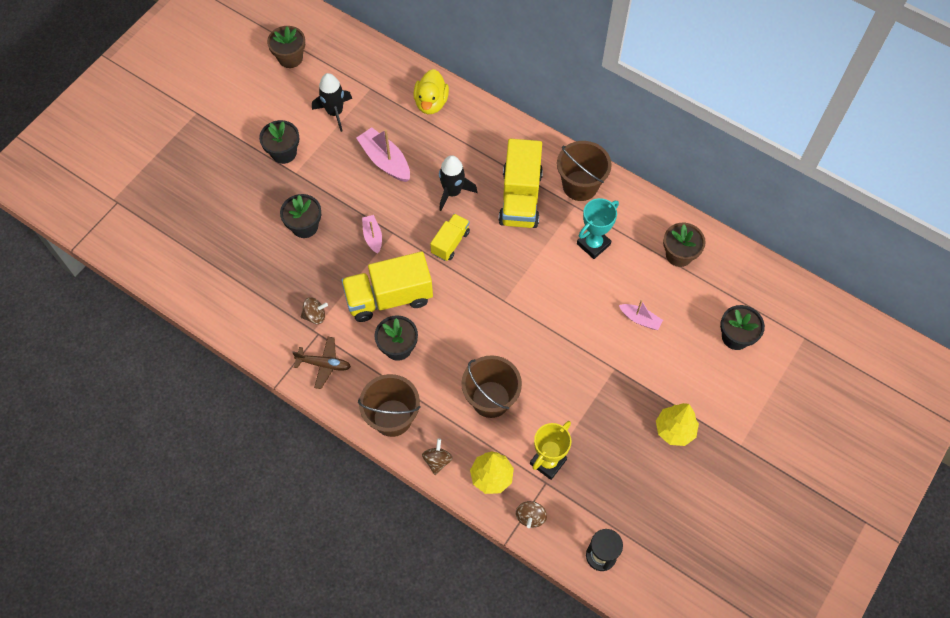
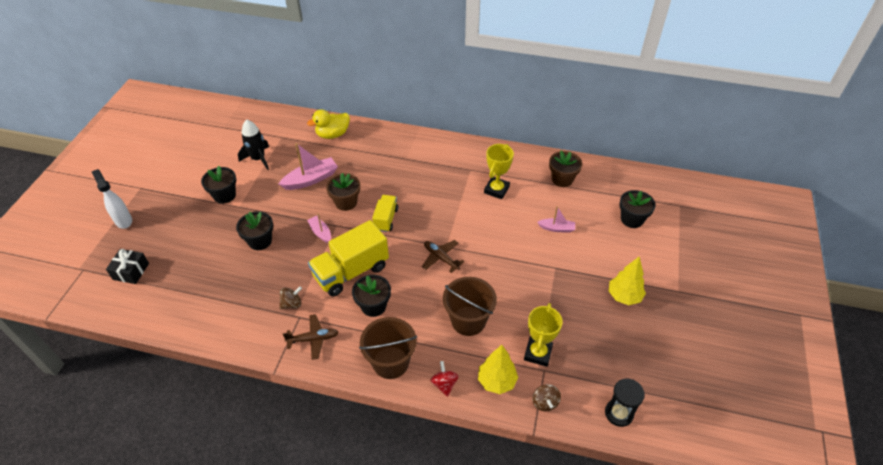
camera: 20 degrees left, 15 degrees down
(163, 220) = (131, 271): none -> black gift
(169, 152) = (123, 220): none -> white spray bottle
(290, 58) = (210, 134): brown flower pot -> brown flower pot (346, 202)
(385, 161) = (311, 179): pink boat -> pink boat turned 120 degrees clockwise
(431, 103) = (333, 134): yellow duck -> yellow duck turned 75 degrees clockwise
(437, 460) = (444, 384): brown spinning top -> red spinning top
(452, 192) = (373, 185): black rocket -> none
(492, 313) = (441, 258): none -> brown plane
(520, 198) = (427, 175): yellow truck -> none
(580, 185) = (468, 156): brown bucket -> none
(593, 244) = (496, 190): turquoise trophy -> yellow trophy

